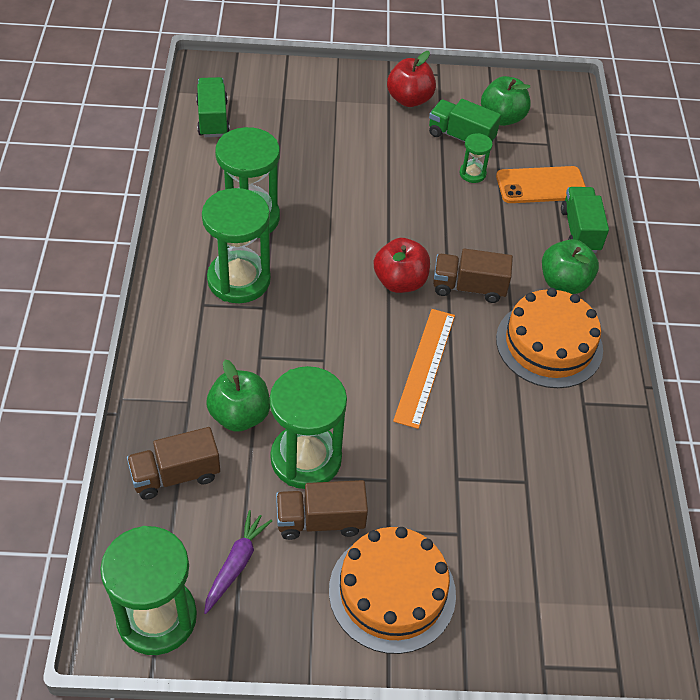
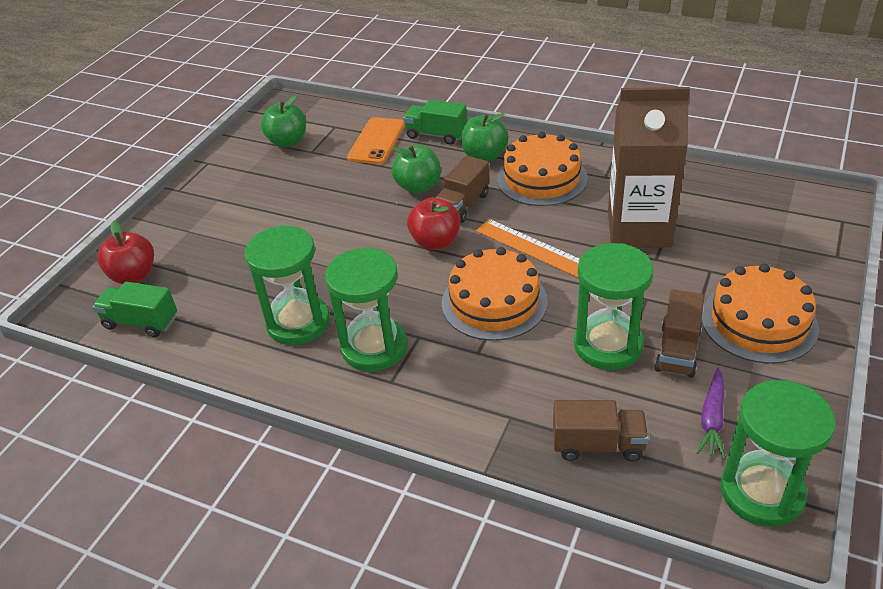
camera: 60 degrees left, 10 degrees down
(175, 475) = (598, 445): brown truck -> brown truck turned 90 degrees counterclockwise
(236, 564) = (712, 419): purple carrot -> purple carrot turned 120 degrees counterclockwise
(239, 415) = (542, 381): green apple -> green apple (418, 186)
(331, 352) = (494, 302): none -> orange cake
(409, 99) = (224, 186): red apple -> red apple (134, 275)
(461, 137) = (293, 168): green truck -> none
(472, 173) = (339, 172): green hourglass -> none
(501, 453) = (639, 229): none -> brown carton

